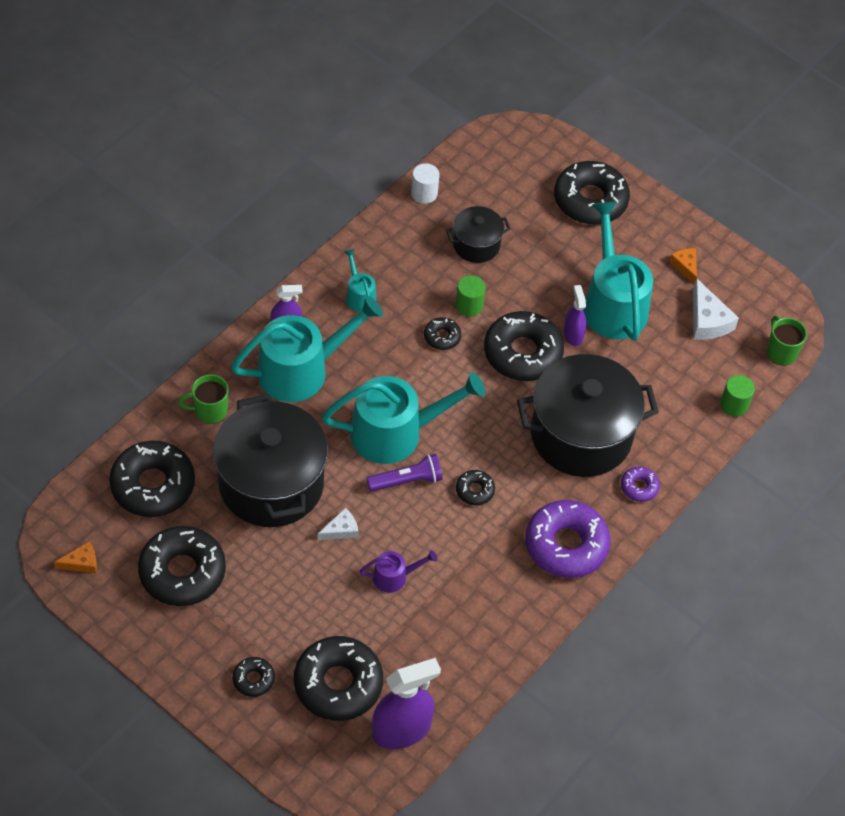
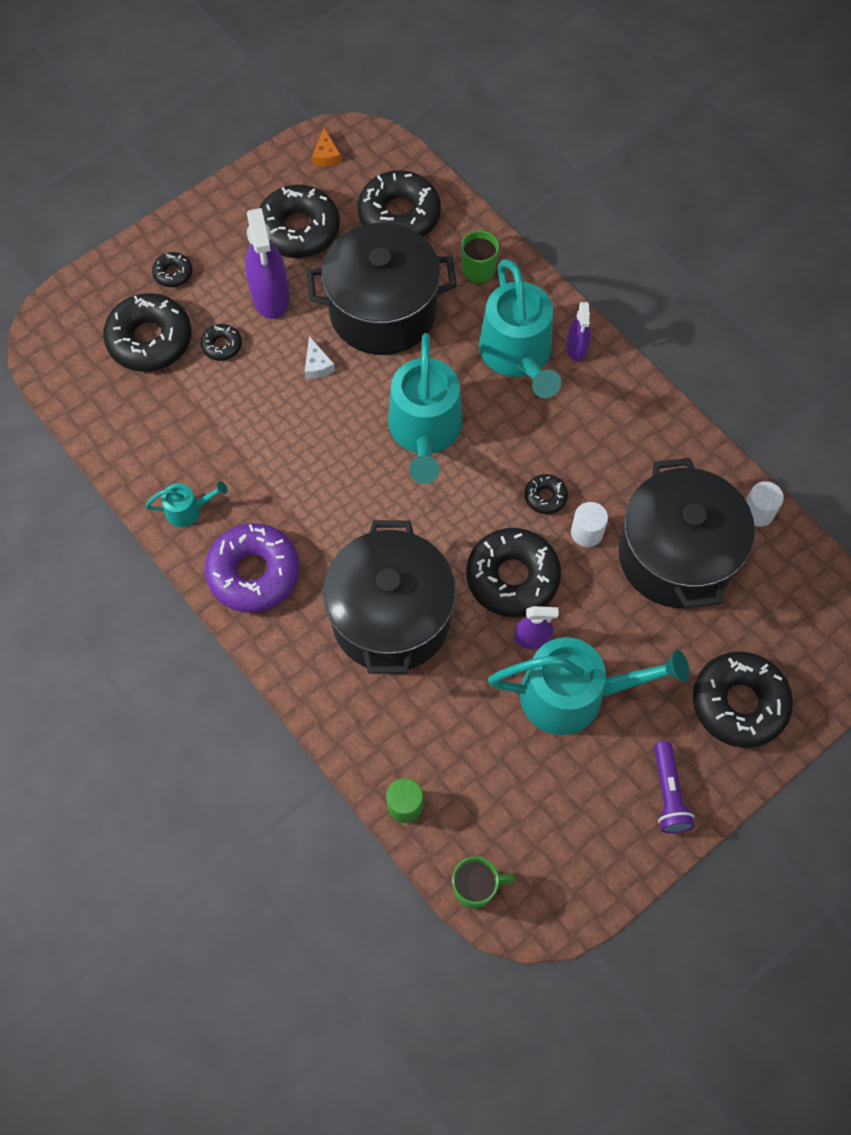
camera: 105 degrees right, 10 degrees up
(359, 296) = (611, 423): turquoise watering can -> turquoise watering can (188, 510)
(394, 577) = (253, 404): purple watering can -> none
(401, 730) = (88, 385): purple spray bottle -> purple spray bottle (270, 297)
(406, 481) = (363, 432): purple flashlight -> purple flashlight (668, 793)
(469, 305) = (587, 532): green cylinder -> white cylinder
(475, 490) = (339, 495): black donut -> black donut (222, 346)
(476, 245) = (676, 556): black pot -> black pot, size x2.02
(639, 487) = (311, 666): purple donut -> none
(685, 266) = (624, 799): orange cheese -> none
(707, 320) = (535, 805): white cheese -> none

